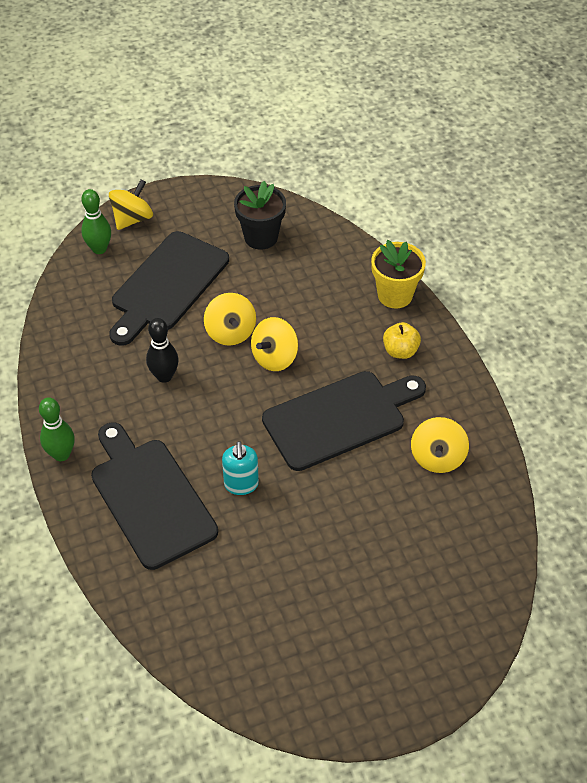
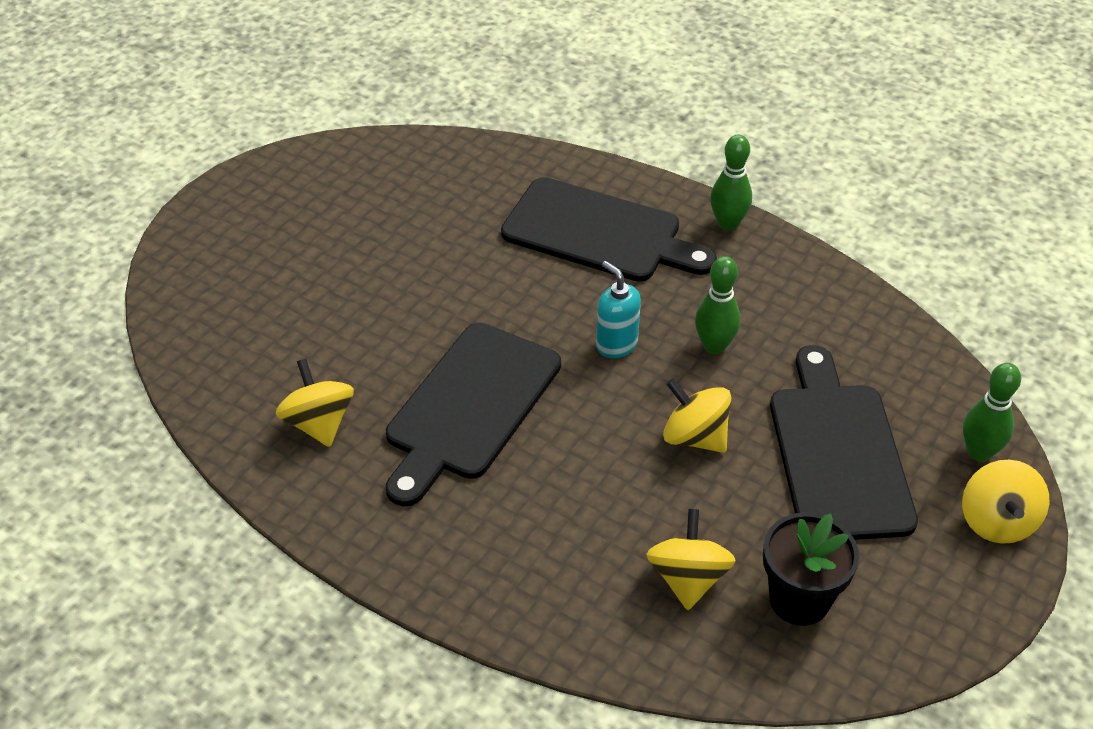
camera: 145 degrees right, 5 degrees down
(164, 376) = (714, 346): black bowling pin -> green bowling pin
(241, 485) = (519, 287): turquoise soap dispenser -> turquoise soap dispenser (616, 344)
(274, 357) = (611, 436): yellow spinning top -> yellow spinning top (688, 578)
(395, 295) = (528, 616): yellow flower pot -> none
(400, 351) = (458, 533): yellow apple -> none

